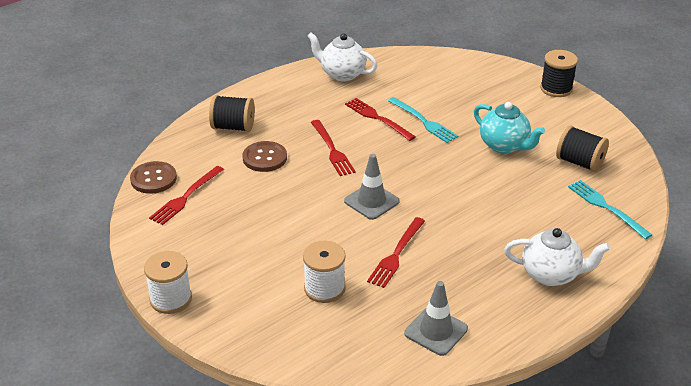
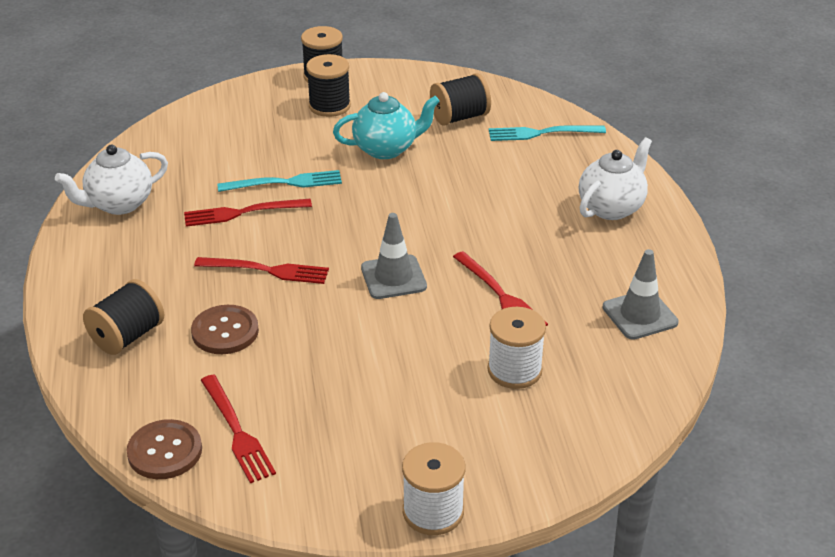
camera: 60 degrees left, 0 degrees up
(525, 104) = (329, 106): none -> black spool

